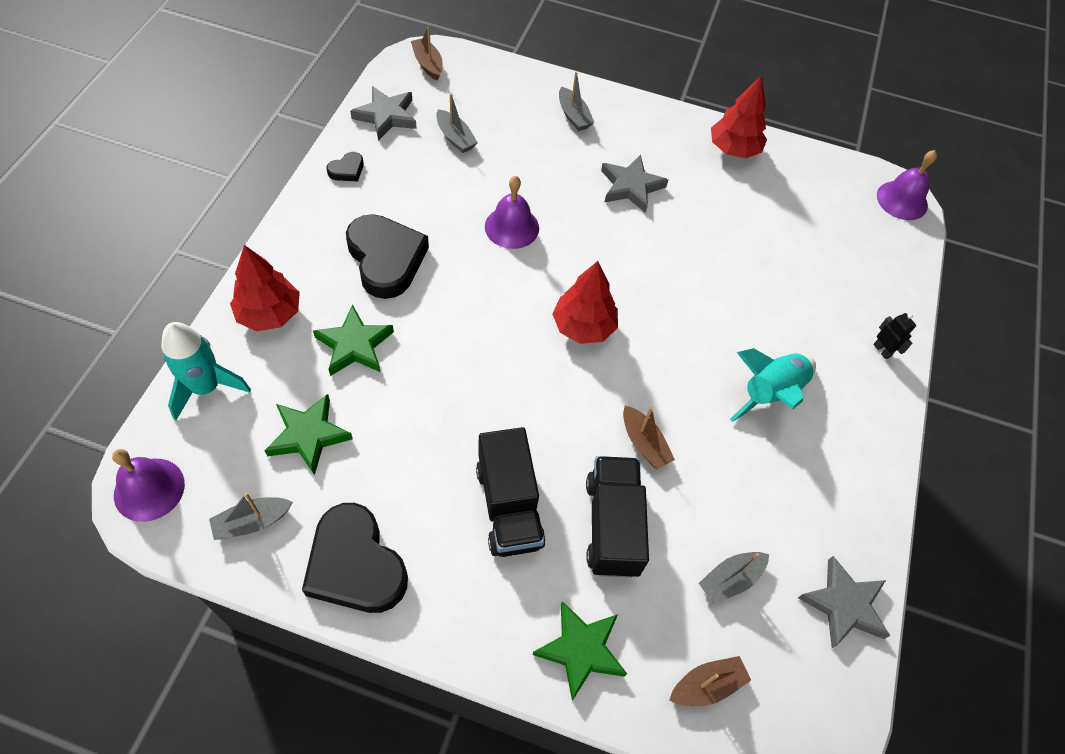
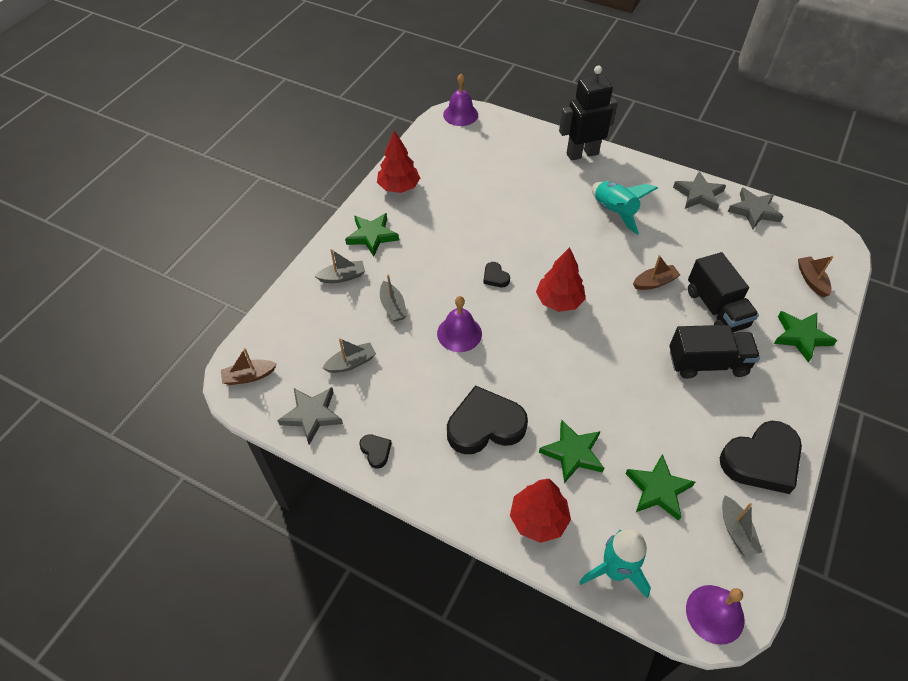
camera: 75 degrees left, 5 degrees down
(608, 257) = (495, 277): none -> black heart
(612, 526) = (716, 308): black truck -> black truck turned 120 degrees counterclockwise
(631, 187) = (427, 252): grey star -> grey star (698, 195)
(643, 133) = (372, 236): none -> green star
(730, 580) = (745, 257): grey boat -> grey boat (393, 307)
(882, 350) = (582, 154): black robot -> black robot, size x2.44

